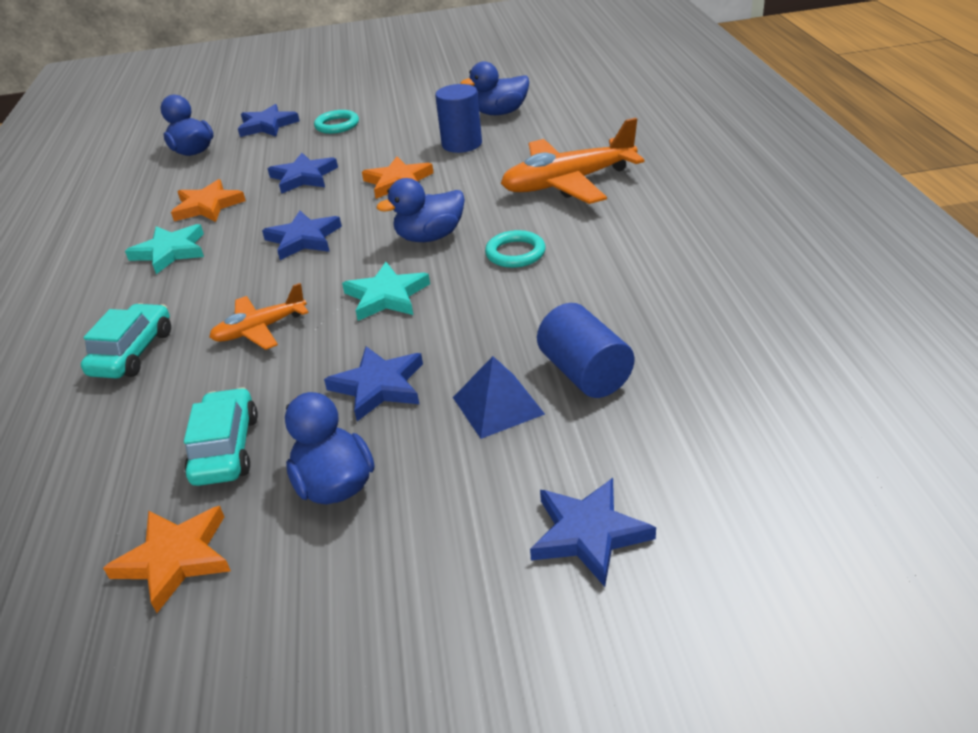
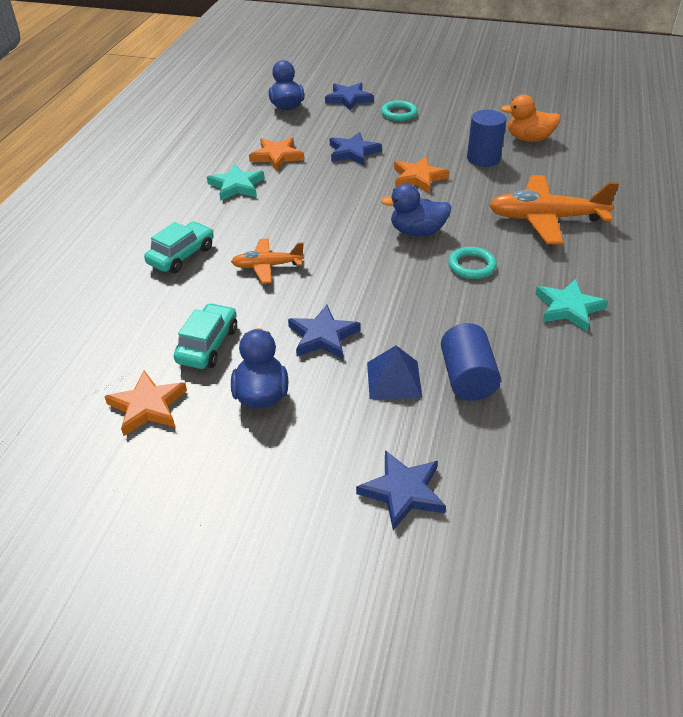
camera: 20 degrees right, 5 degrees up
(303, 239) = (328, 204): blue star -> none
(386, 296) = (362, 270): turquoise star -> turquoise star (568, 308)
(500, 113) = (529, 139): blue duck -> orange duck

